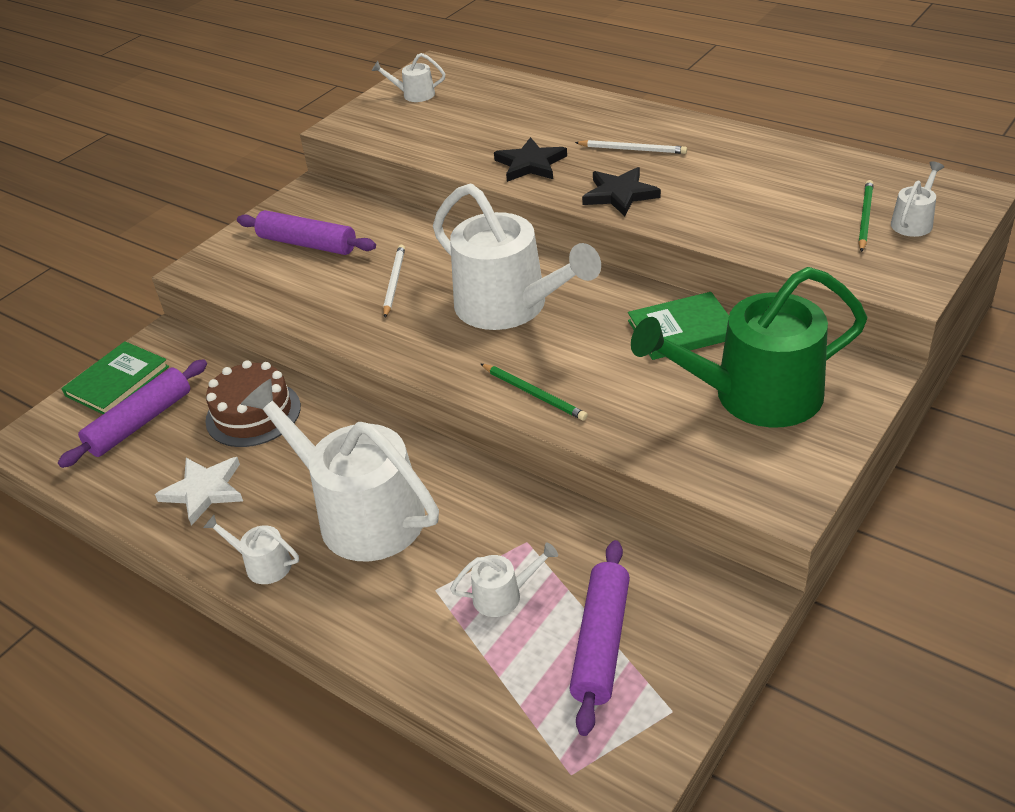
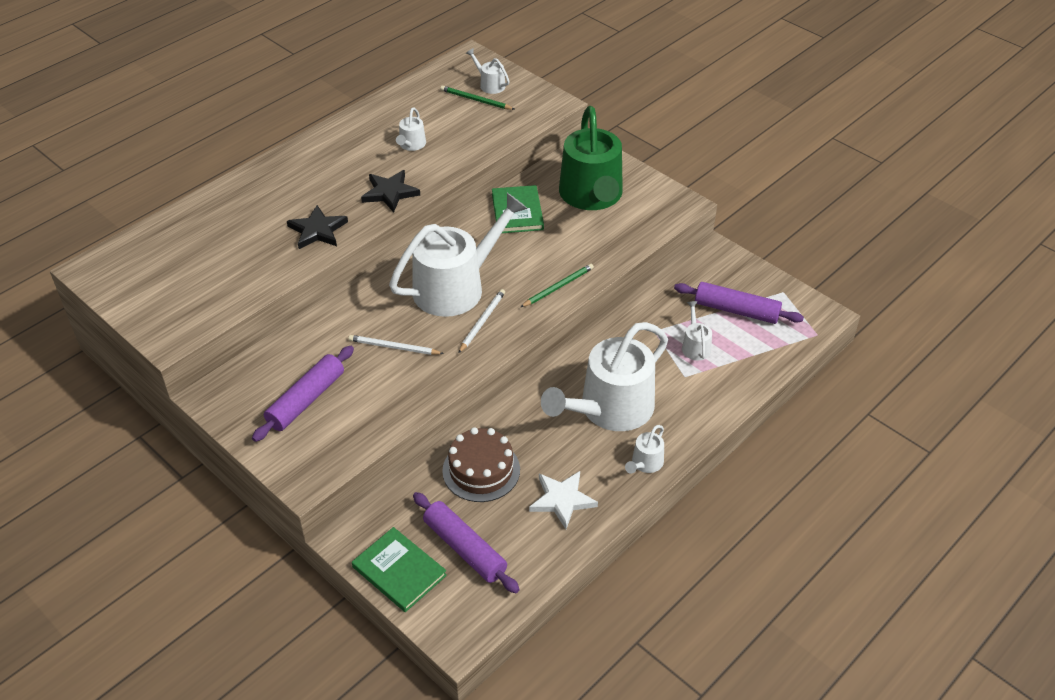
camera: 85 degrees left, 5 degrees up
(414, 95) = (142, 286): white watering can -> white watering can (411, 145)
(632, 149) = (330, 176): white pencil -> white pencil (482, 321)

